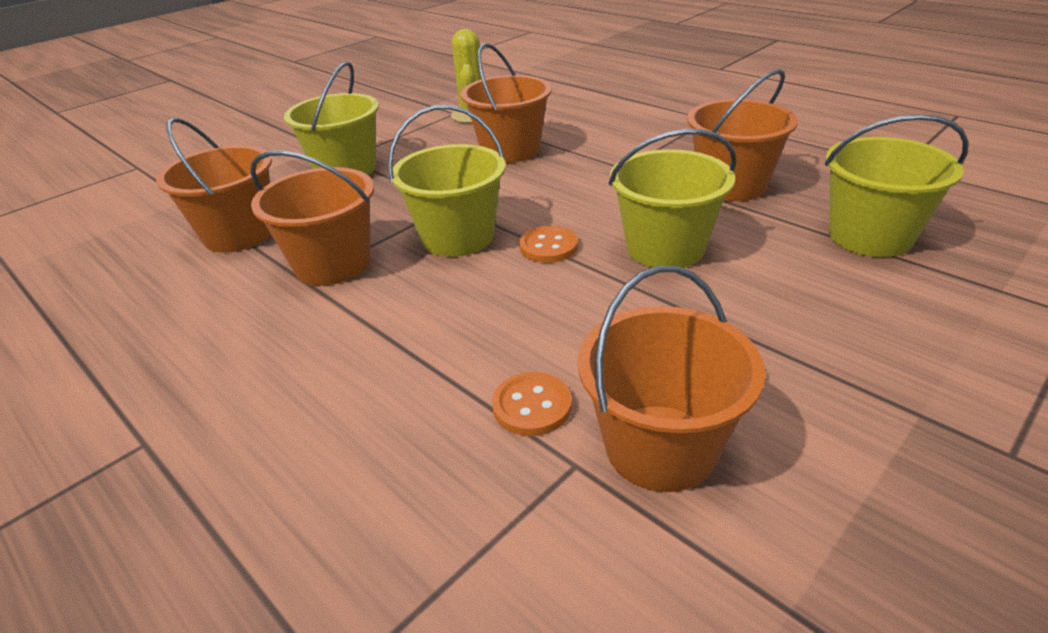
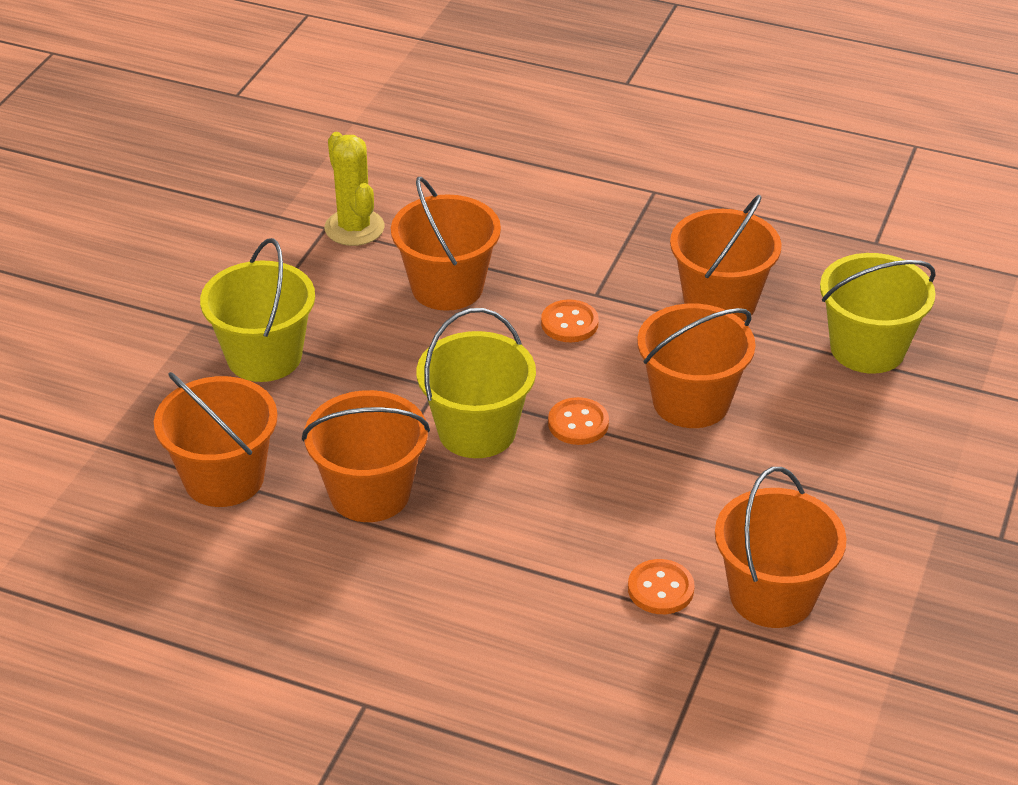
camera: 25 degrees left, 5 degrees up
(589, 181) = (569, 323): none -> orange button
(665, 248) = (691, 401): yellow bucket -> orange bucket

